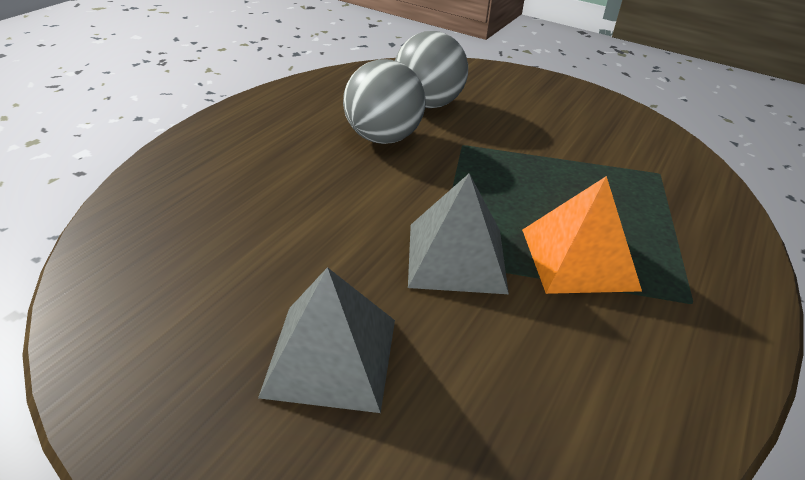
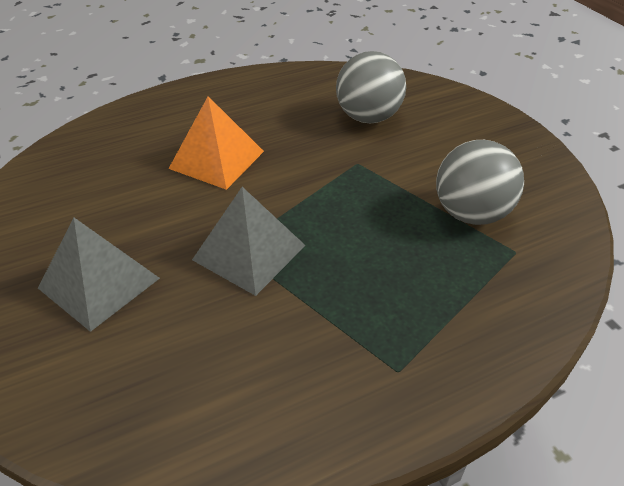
camera: 35 degrees right, 5 degrees up
(383, 138) = (298, 137): grey ball -> grey ball (471, 213)
(578, 258) = (342, 293): orange pyramid -> orange pyramid (216, 159)

